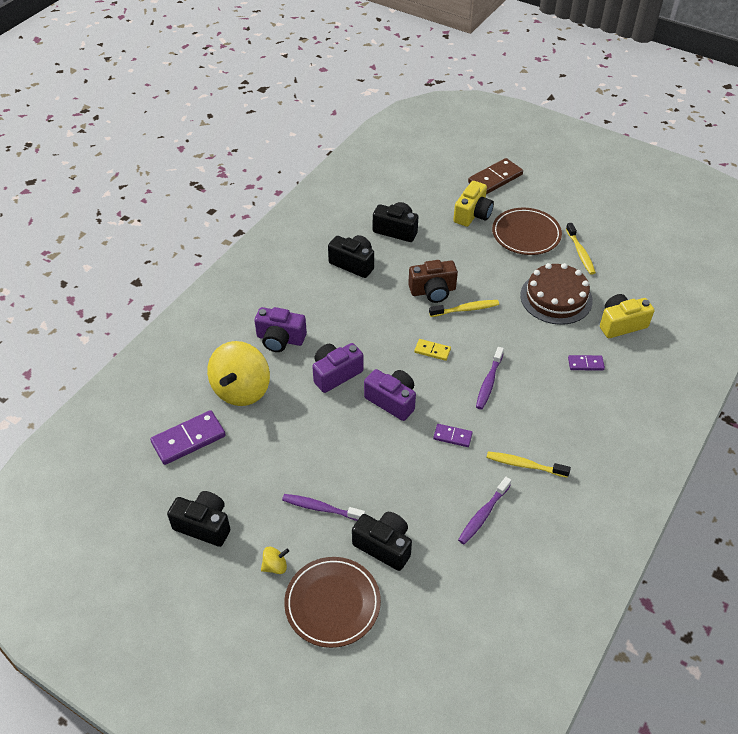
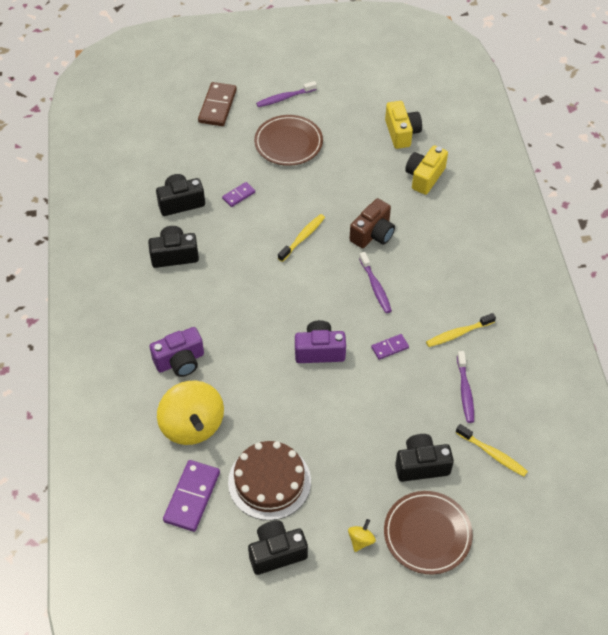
camera: 40 degrees left, 5 degrees up
(321, 508) = (350, 472): purple toothbrush -> purple toothbrush (284, 98)
(335, 374) = (255, 359): purple camera -> none
(432, 351) = (310, 289): yellow domino -> none
(433, 291) = (262, 238): brown camera -> brown camera (373, 234)
(472, 214) = (230, 150): yellow camera -> yellow camera (401, 133)
(556, 298) = (360, 184): brown cake -> brown cake (269, 481)
(580, 253) = (344, 134): yellow toothbrush -> yellow toothbrush (493, 454)
(585, 364) = (429, 226): purple domino -> purple domino (238, 195)

